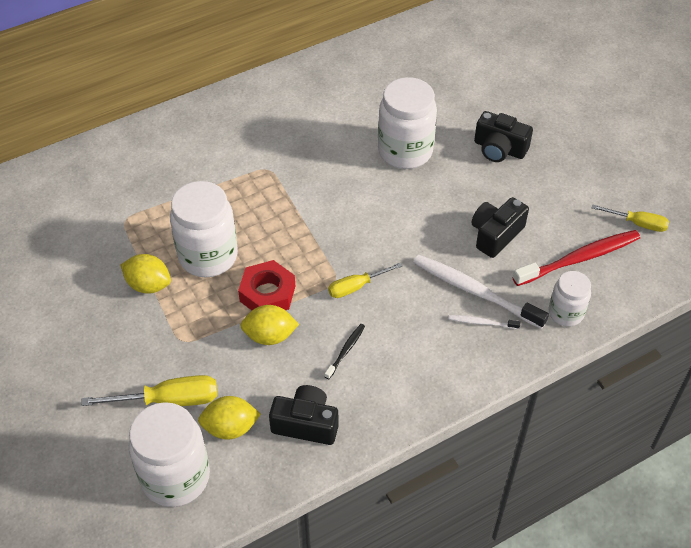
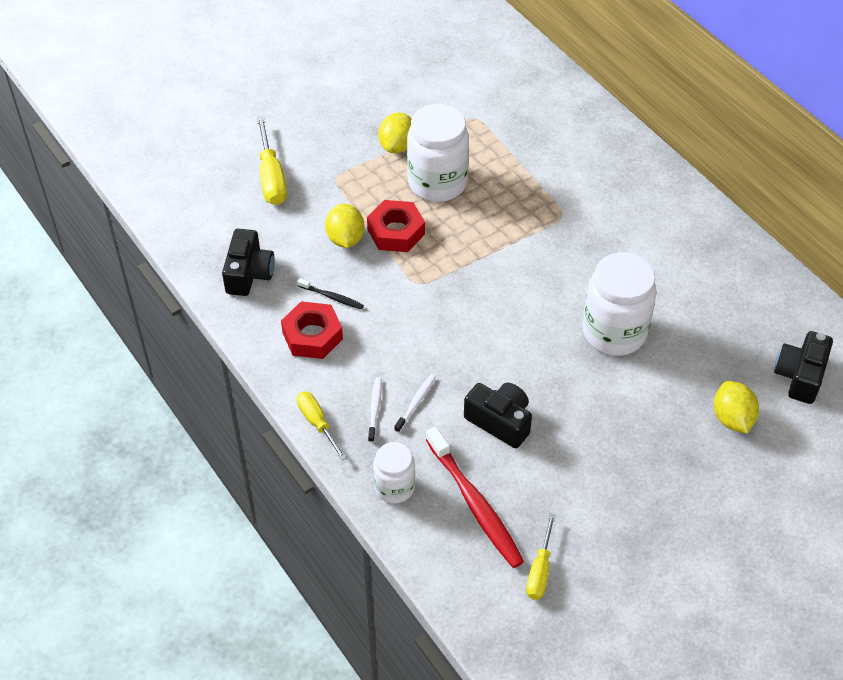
camera: 85 degrees right, 0 degrees up
(175, 477) = (195, 192): white jar -> none
(230, 428) = (244, 221): yellow lemon -> yellow lemon (732, 418)
(356, 287) = (411, 300): yellow screwdriver -> yellow screwdriver (317, 423)
(393, 369) = (312, 336): none -> red nut
(475, 292) = (416, 403): white toothbrush -> white toothbrush, size x0.47
(499, 149) = (638, 425): black camera -> black camera (800, 376)

